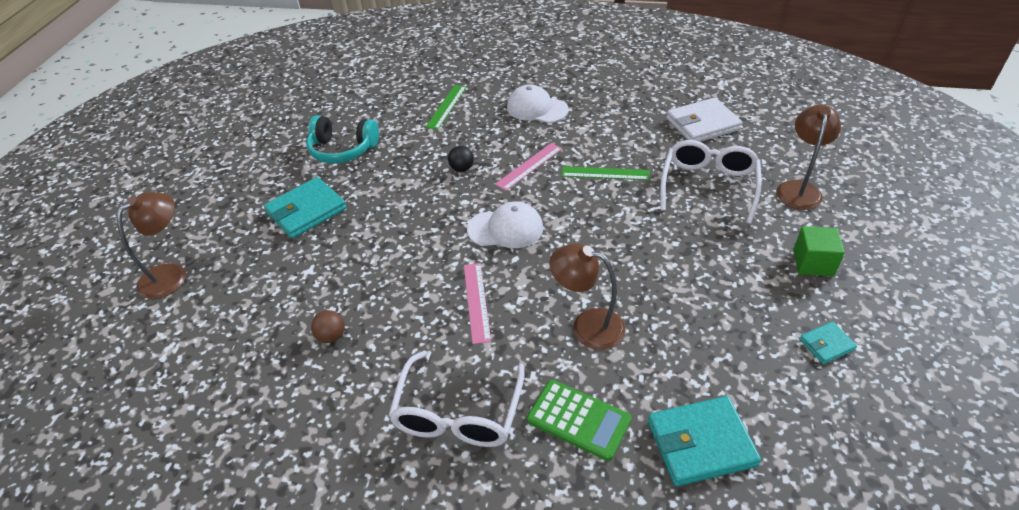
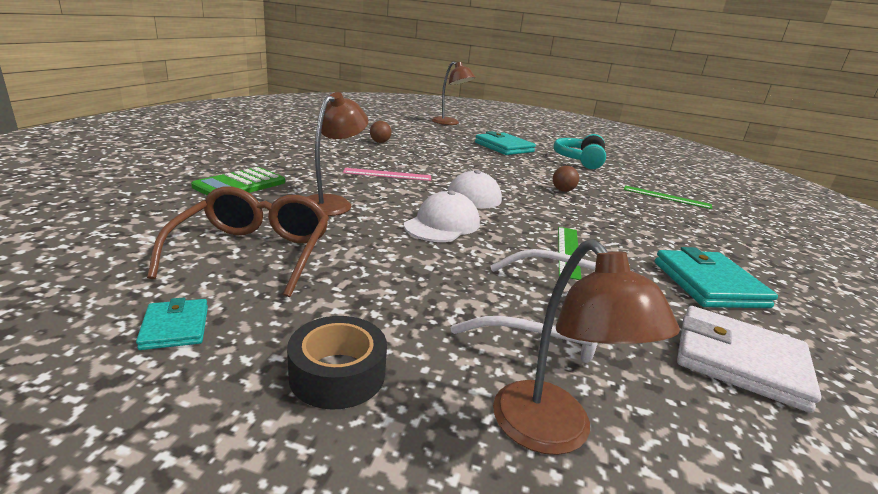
camera: 90 degrees right, 20 degrees down
(458, 414) = (287, 158): white glasses -> none
(462, 168) = (563, 190): black ball -> brown ball
(529, 166) = (573, 216): pink ruler -> none
(537, 108) = (693, 236): white cap -> white cap (442, 224)
(701, 443) = (156, 219): turquoise wallet -> turquoise wallet (708, 284)
(702, 124) = (739, 361): white wallet -> white wallet turned 45 degrees counterclockwise
(716, 345) = (254, 252): none -> brown glasses
(799, 189) = (553, 433): brown lamp -> brown lamp turned 45 degrees clockwise
(813, 263) = (337, 374): green cube -> black tape

